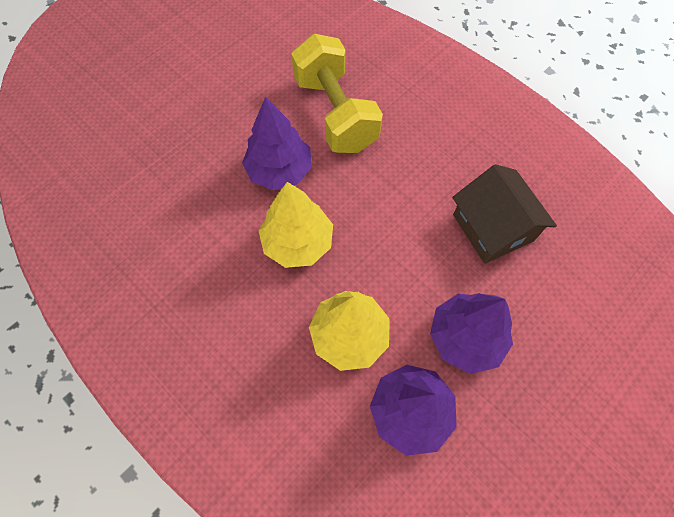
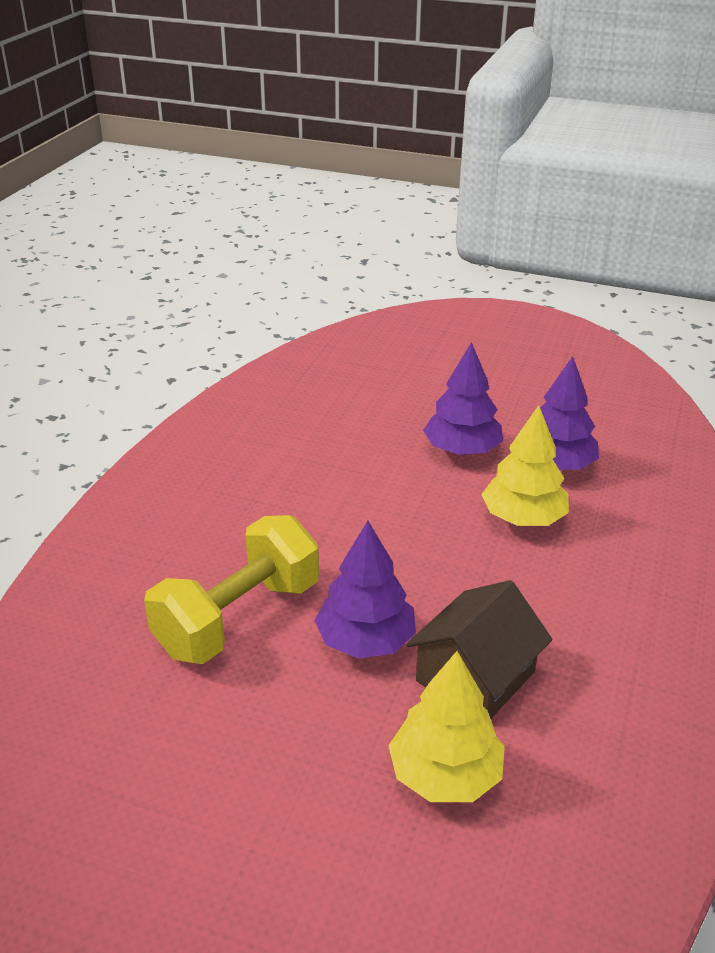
camera: 115 degrees left, 30 degrees down
(298, 242) = (453, 588): yellow tree -> yellow tree (445, 774)
(492, 227) = (331, 456): brown house -> brown house (475, 676)

